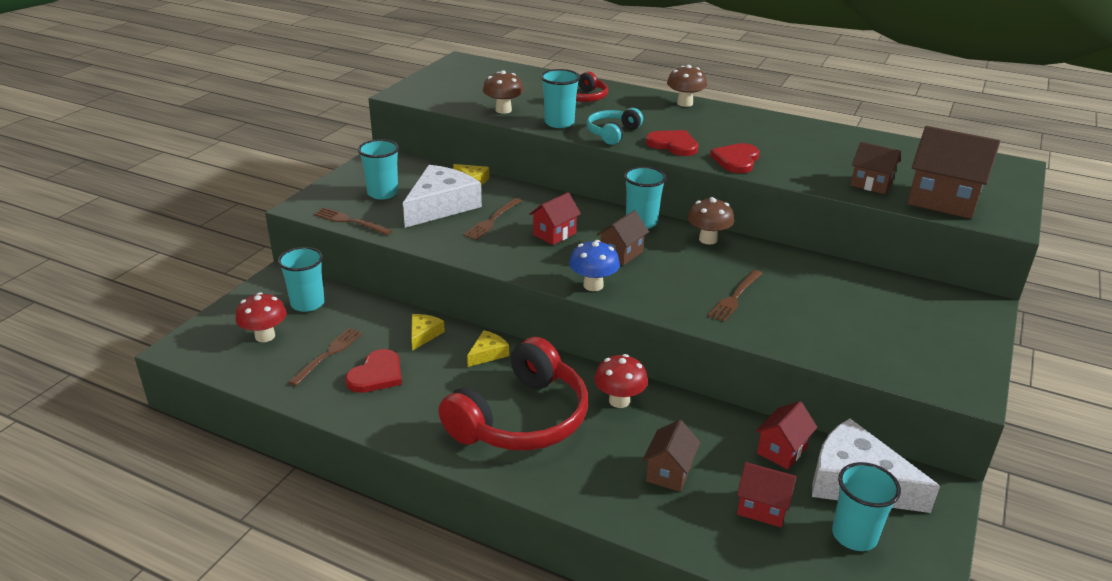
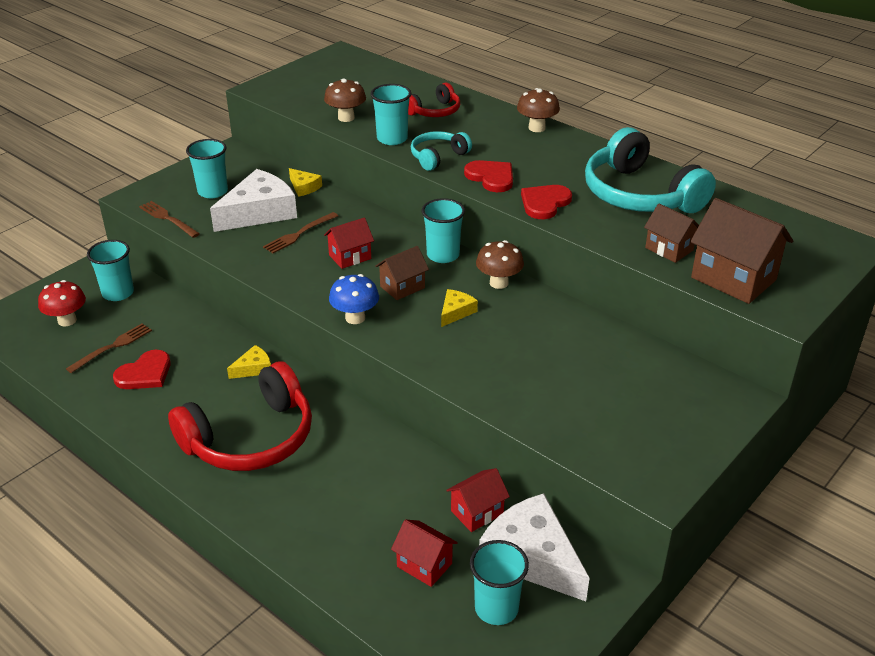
camera: 15 degrees right, 5 degrees up
(423, 335) = (205, 340): yellow cheese -> yellow cheese (456, 312)
(619, 401) = (350, 435): red mushroom -> none
(669, 472) = (357, 514): brown house -> none
(735, 297) = (486, 351): brown fork -> none
(813, 145) = (640, 195): none -> turquoise headphones

